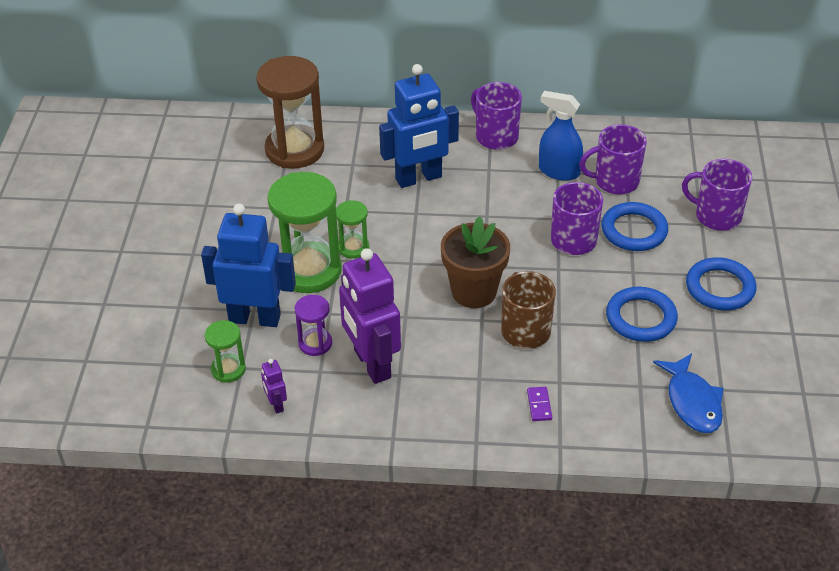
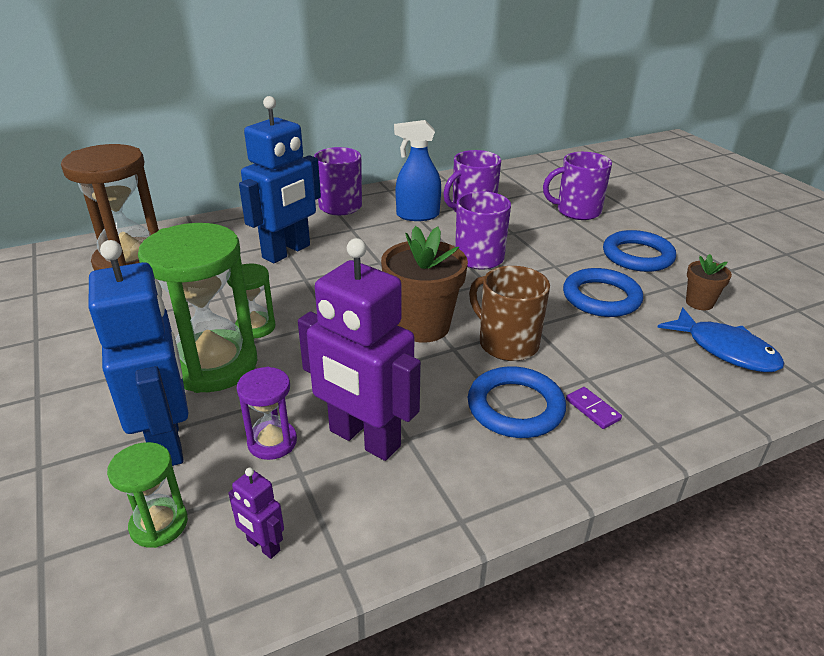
camera: 30 degrees left, 10 degrees down
(255, 318) = (167, 441): blue robot -> blue robot turned 90 degrees clockwise
(634, 230) = (523, 237): blue ring -> blue ring (515, 407)
(721, 354) = (699, 303): none -> brown flower pot

